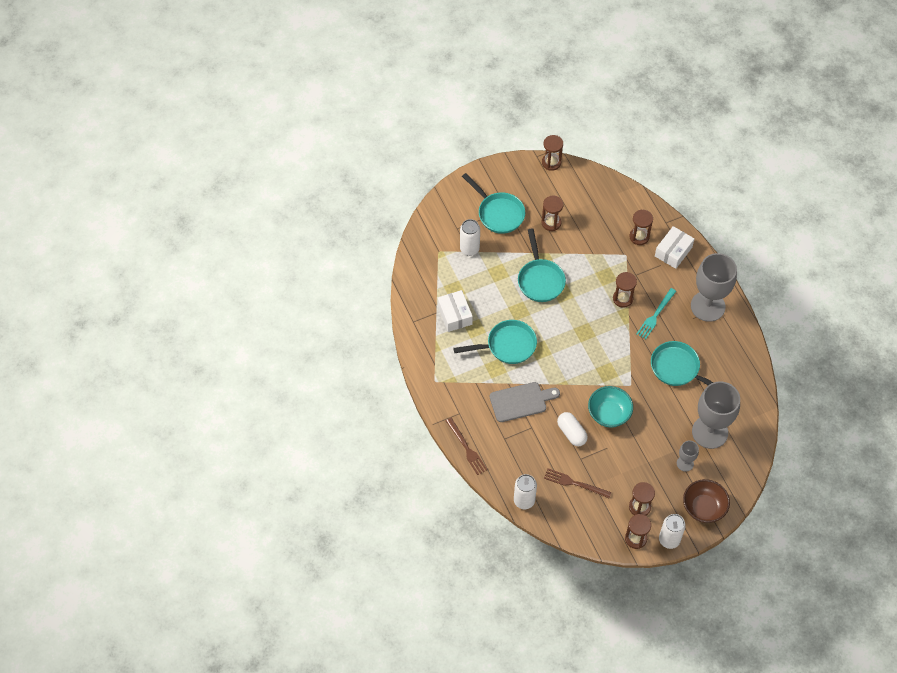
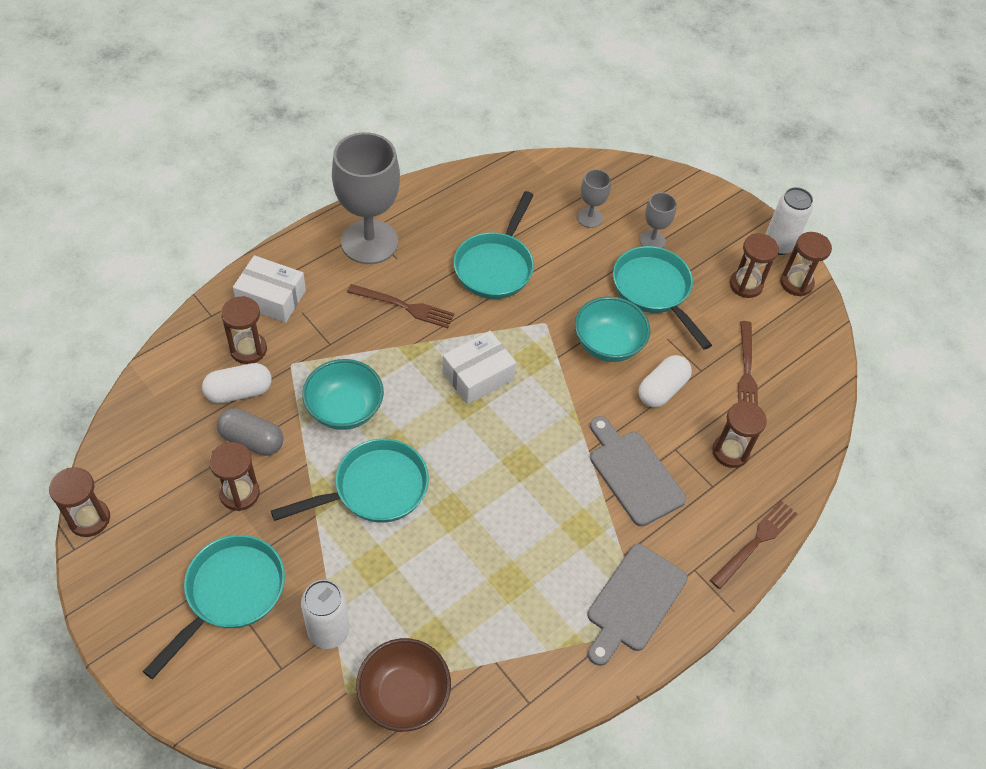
camera: 110 degrees left, 5 degrees down
(449, 380) = (634, 602): none -> grey cutting board
(454, 315) = (491, 625): white box -> white box (478, 376)
(507, 345) = (530, 517): turquoise pan -> turquoise pan (654, 291)
(524, 501) = (808, 436): white can -> none
(581, 231) = (252, 440): none -> grey capsule
(591, 275) = (344, 409): none -> turquoise bowl
(612, 229) = (239, 392): none -> white capsule
(622, 299) = (383, 356): brown hourglass -> brown hourglass (730, 452)
(655, 315) = (404, 306): turquoise fork -> brown fork
(703, 508) = (711, 212): brown bowl -> brown bowl (404, 695)
(710, 432) = (589, 218): grey goblet -> grey goblet, size x0.47

